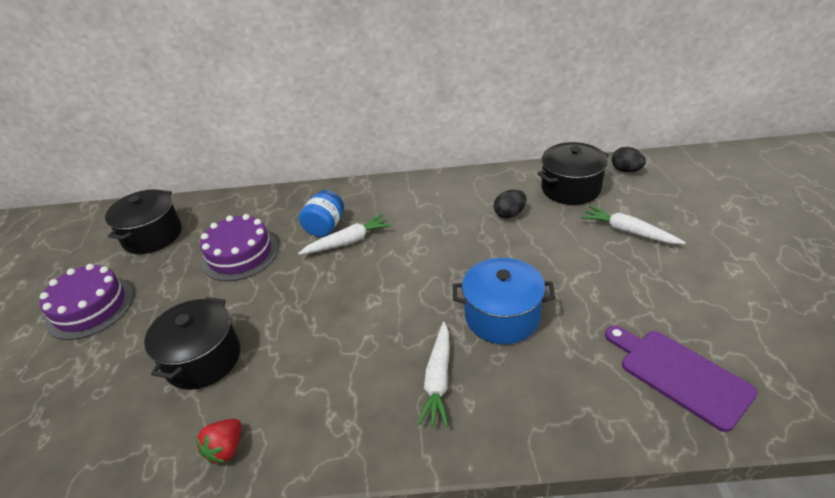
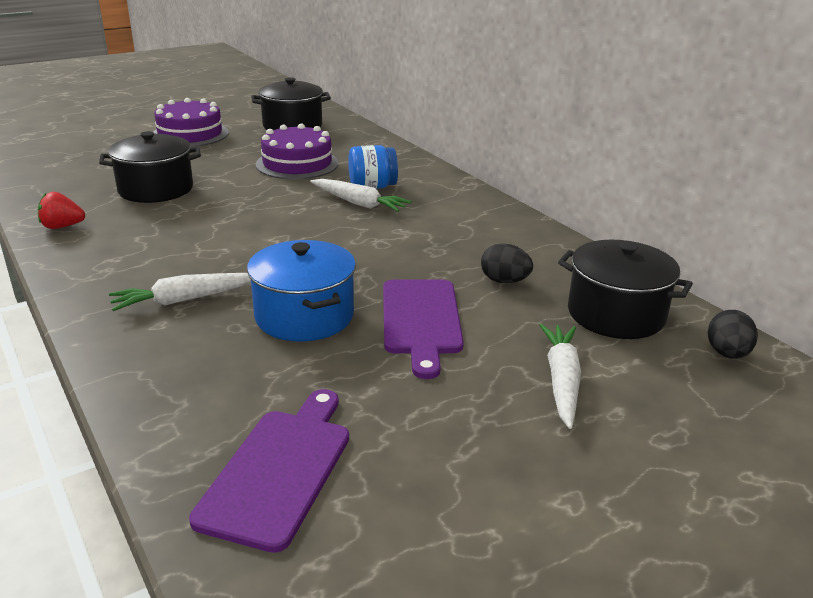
camera: 55 degrees right, 10 degrees down
(538, 263) = (421, 320): none -> purple cutting board

